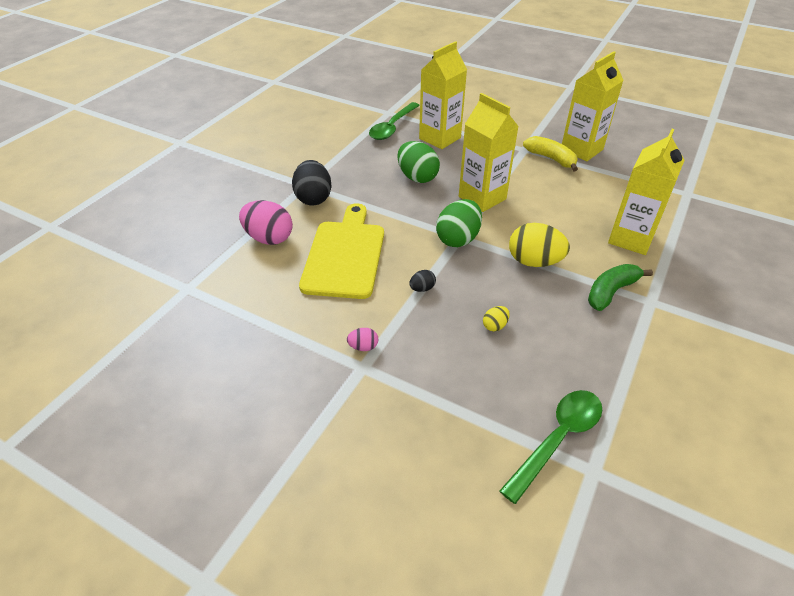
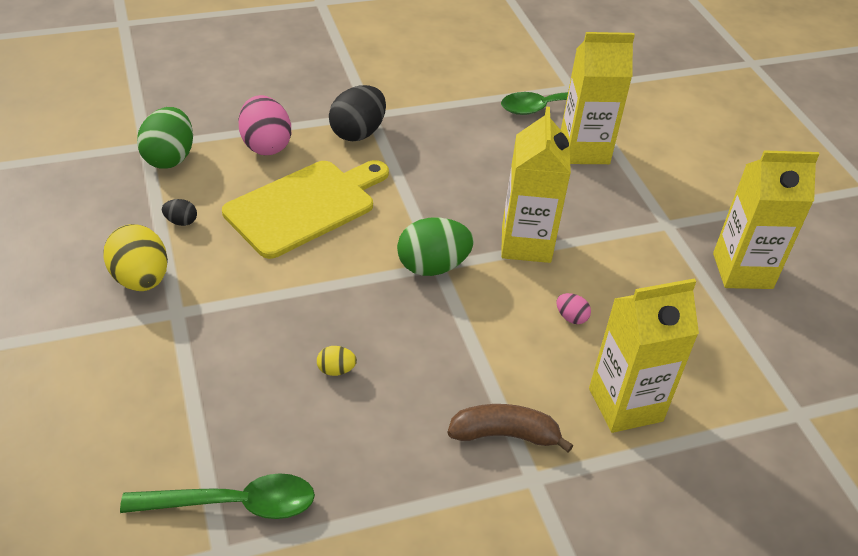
camera: 40 degrees right, 0 degrees up
(363, 347) = (201, 296): pink egg -> pink egg (571, 317)
(417, 177) = (491, 177): green egg -> green egg (169, 158)
(422, 288) = (325, 286): black egg -> black egg (181, 221)
(534, 262) = (473, 345): yellow egg -> yellow egg (141, 279)
(551, 159) = (682, 256): yellow banana -> none
(611, 292) = (505, 435): green banana -> brown banana

